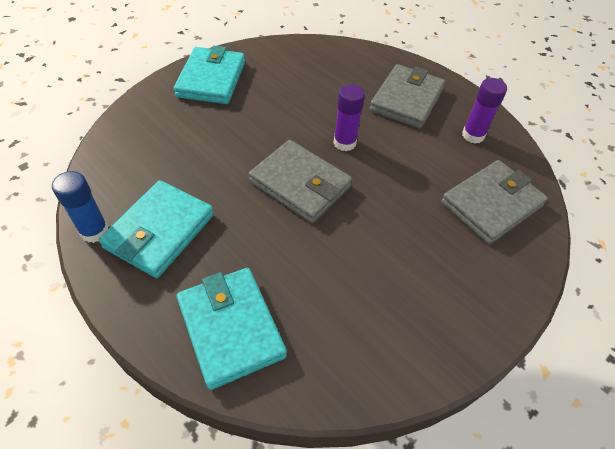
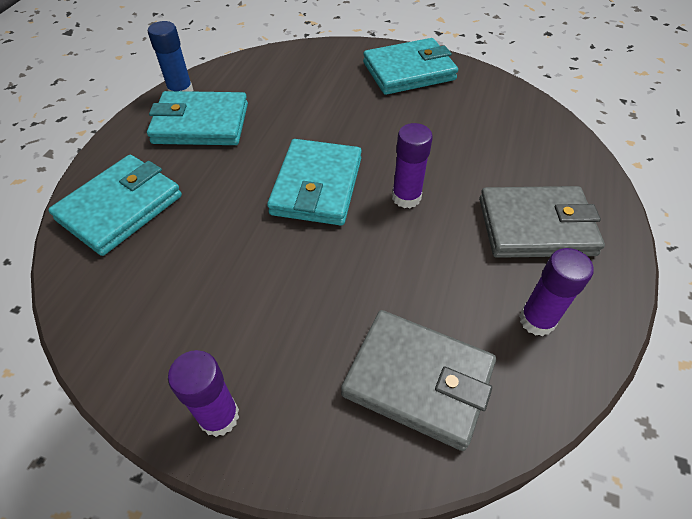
camera: 65 degrees right, 0 degrees up
(300, 184) = (317, 186): grey wallet -> turquoise wallet
(479, 317) = (219, 416): none -> purple glue stick

